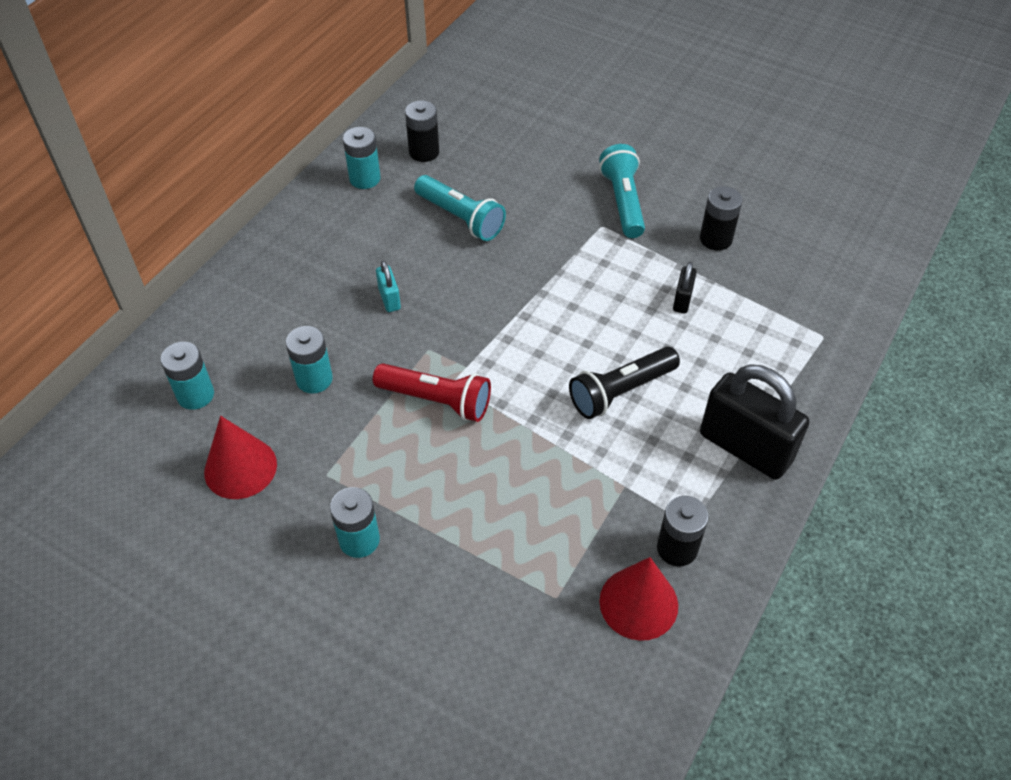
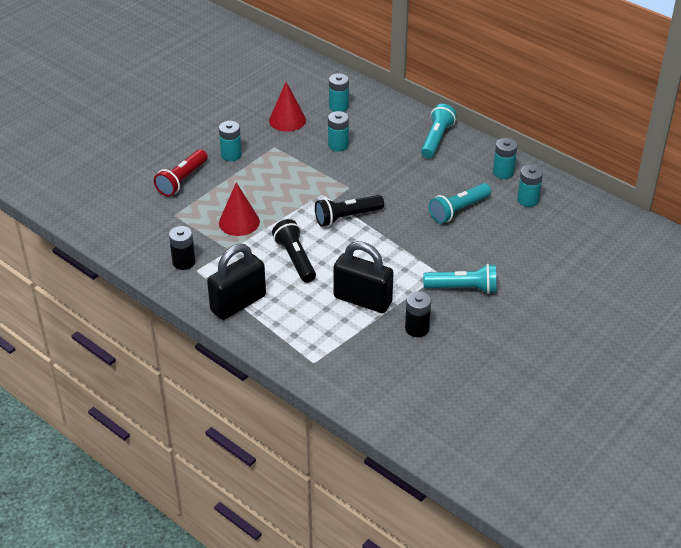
camera: 100 degrees right, 10 degrees down
(288, 256) = (436, 139): none -> turquoise flashlight
(389, 299) = (392, 175): turquoise padlock -> none
(424, 152) = (528, 200): black battery -> turquoise battery
(436, 400) = (310, 187): red flashlight -> red flashlight (182, 180)
(504, 341) = (347, 217): none -> black flashlight
(638, 603) = (158, 242): red cone -> red cone (239, 222)
(682, 300) = (362, 300): black padlock -> black padlock, size x2.24

